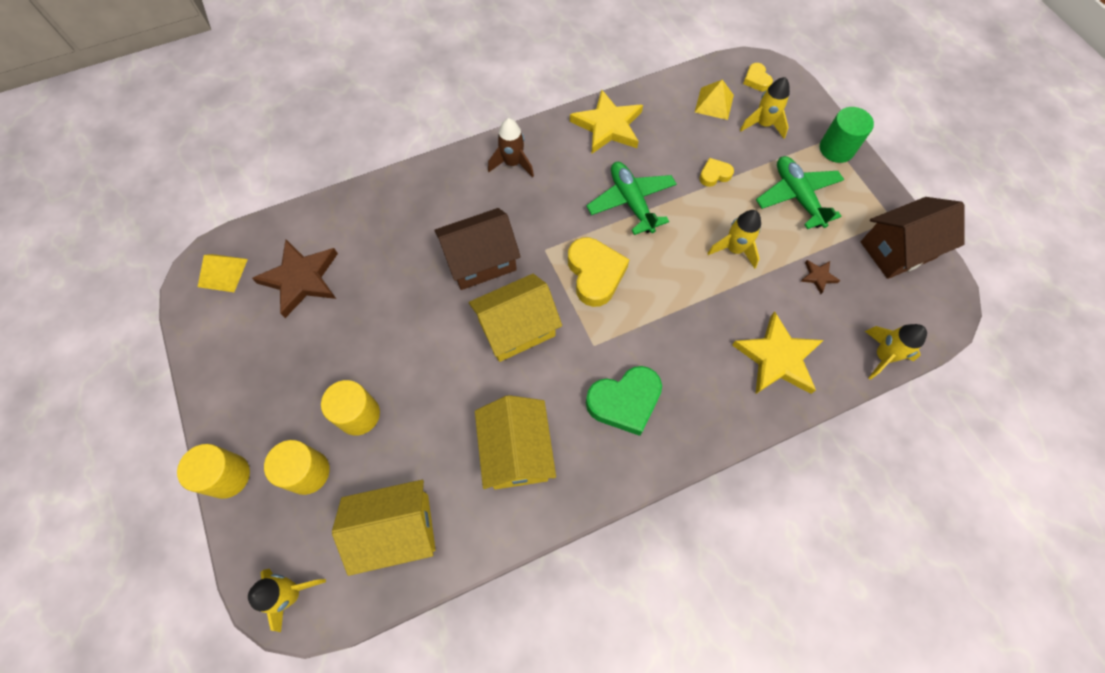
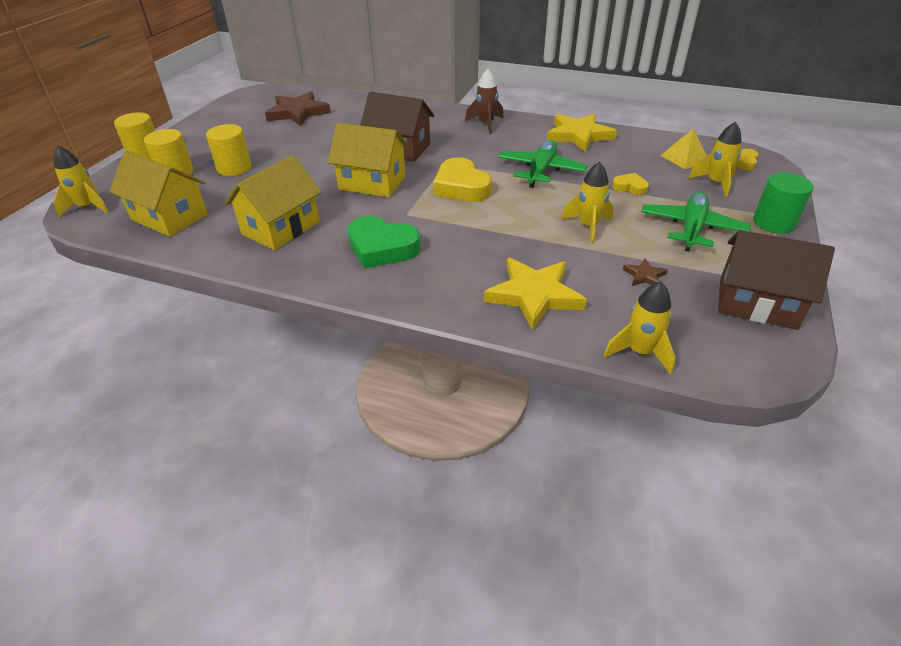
camera: 45 degrees right, 25 degrees down
(222, 273) = (269, 95): yellow pyramid -> none
(595, 274) = (461, 187): yellow heart -> yellow heart turned 120 degrees clockwise

